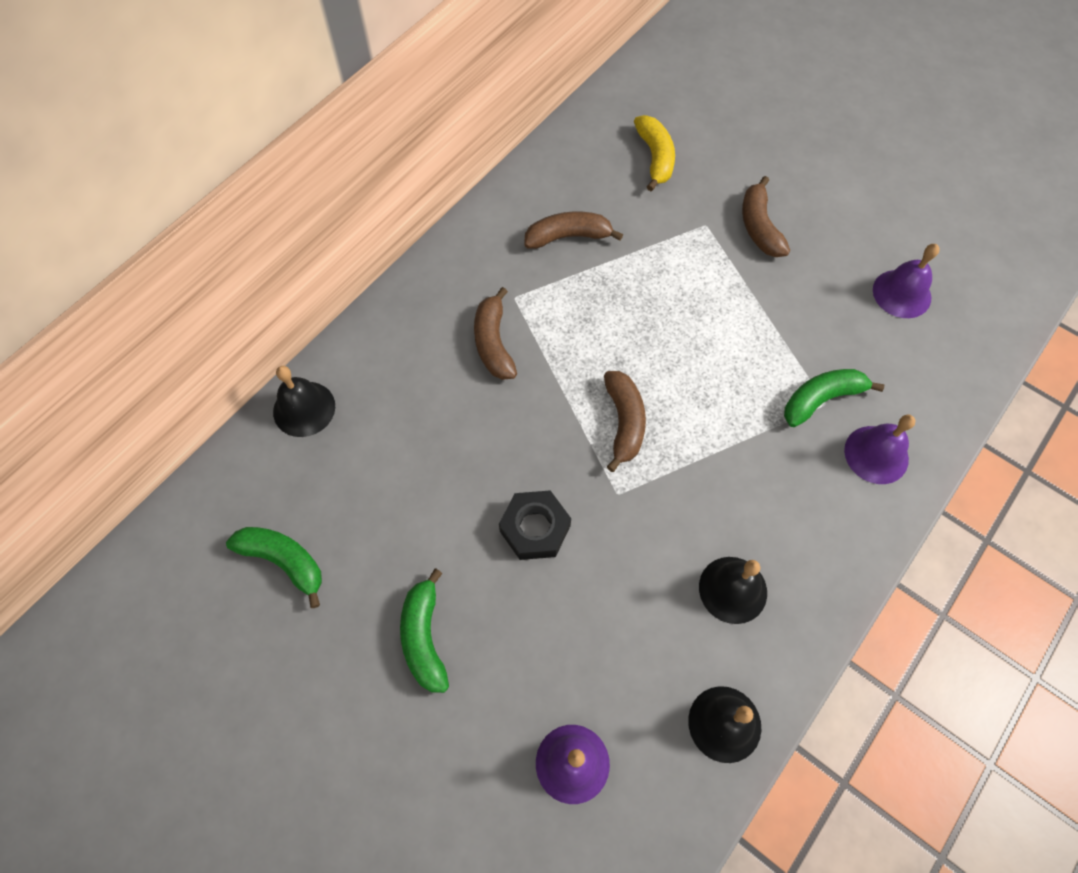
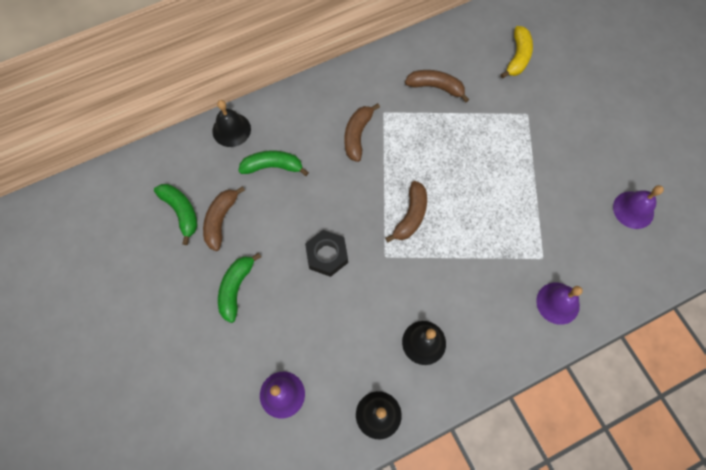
camera: 25 degrees right, 5 degrees up
(759, 227) = (561, 128): brown banana -> brown banana (221, 220)
(821, 399) = (541, 254): green banana -> green banana (273, 166)

